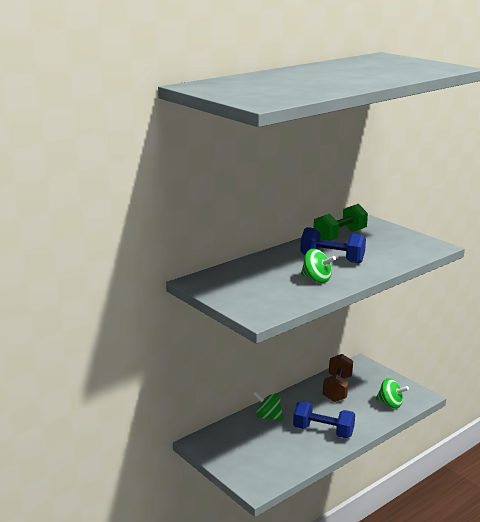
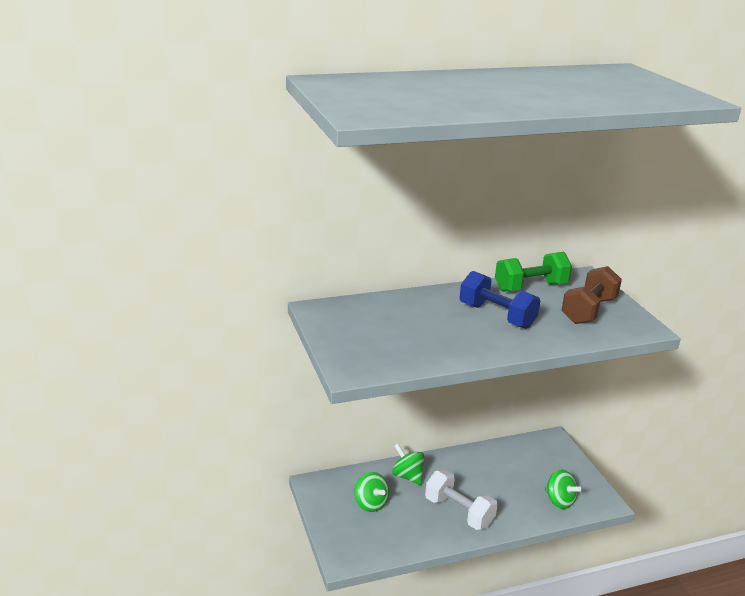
camera: 20 degrees right, 5 degrees up
(316, 279) = (457, 338): green spinning top -> green spinning top (370, 503)
(323, 431) = (459, 512): blue dumbbell -> white dumbbell
(337, 388) = (507, 463): brown dumbbell -> brown dumbbell (588, 311)

